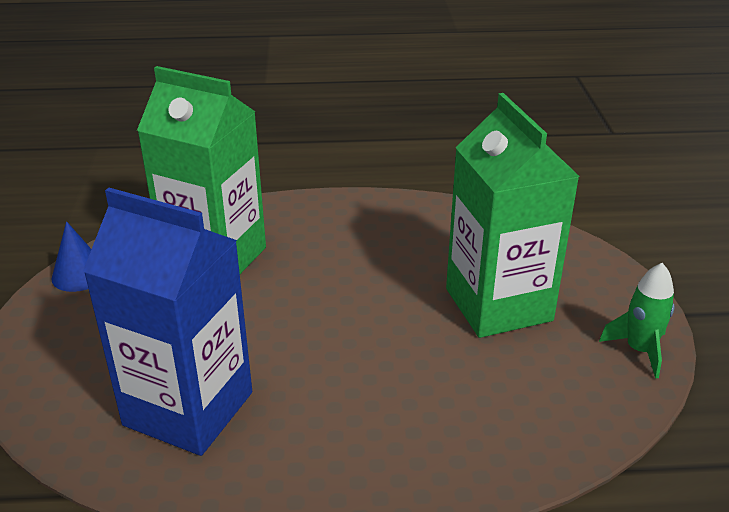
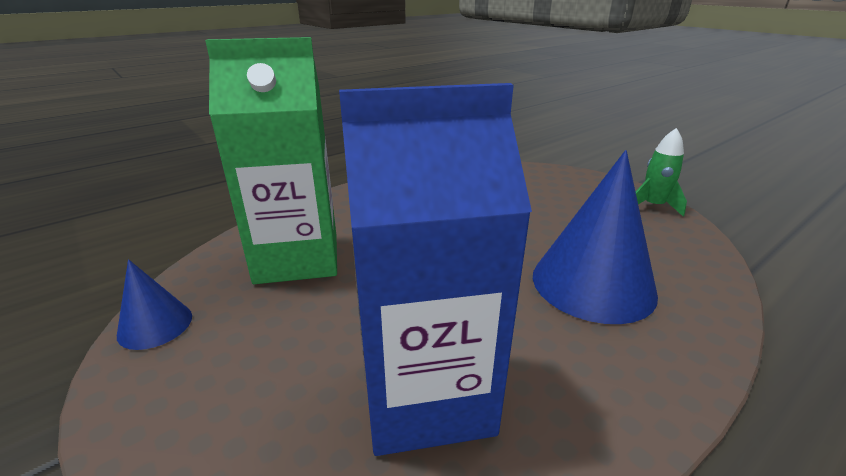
camera: 35 degrees left, 5 degrees down
(427, 396) = (593, 284): none -> blue cone
(498, 304) = (547, 212): green carton -> none

